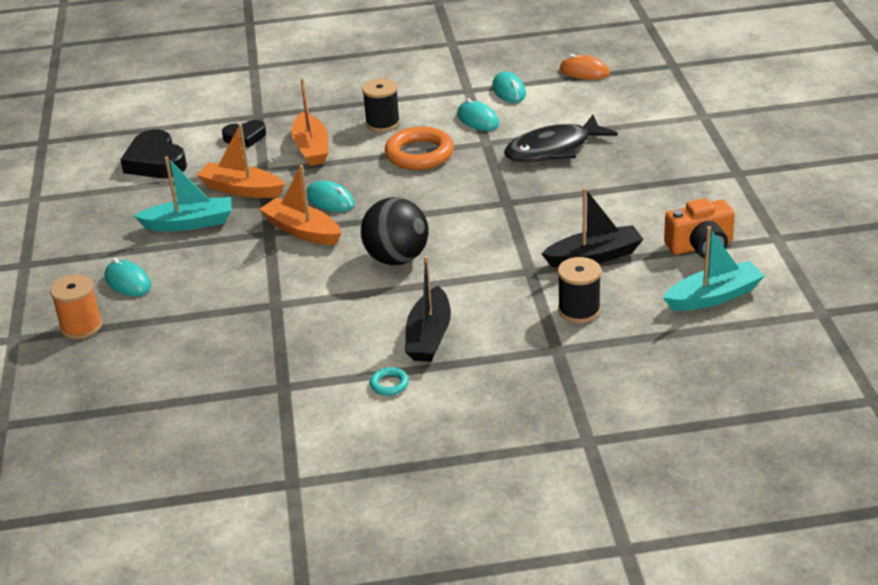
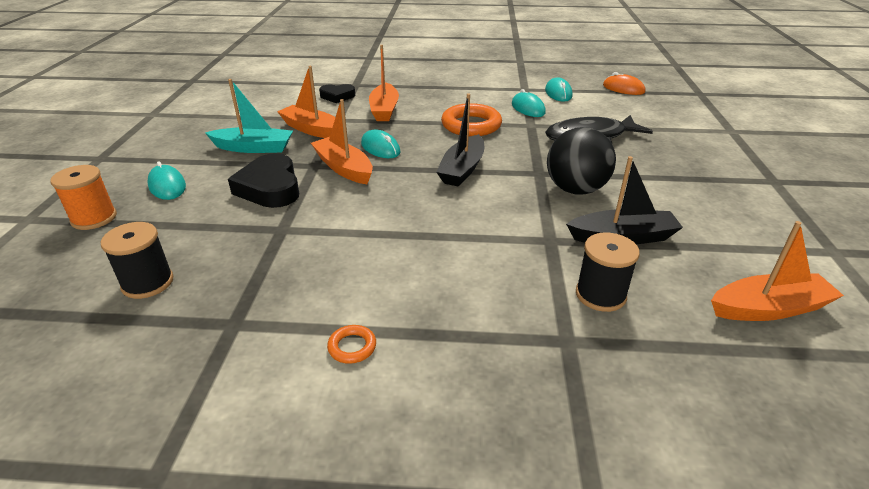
camera: 10 degrees right, 0 degrees up
(156, 162) = (260, 103): black heart -> black heart (270, 188)
(382, 123) = (449, 101): black spool -> black spool (148, 283)
(389, 384) = (352, 347): turquoise ring -> orange ring
(397, 259) = (418, 206): black ball -> black ball (575, 190)
(429, 336) = (421, 294): black boat -> black boat (462, 169)
(700, 246) = (744, 246): orange camera -> none
(714, 297) = (769, 308): turquoise boat -> orange boat

